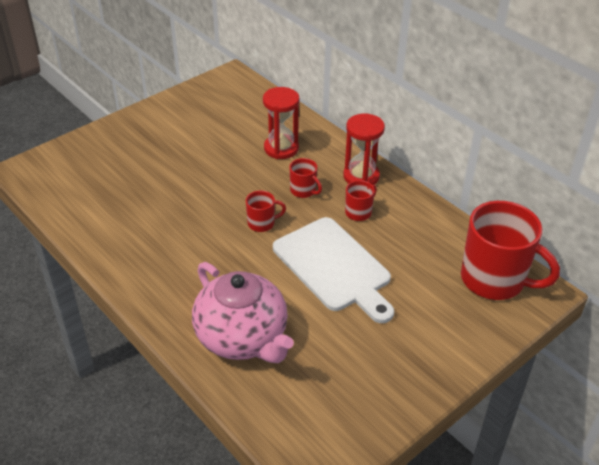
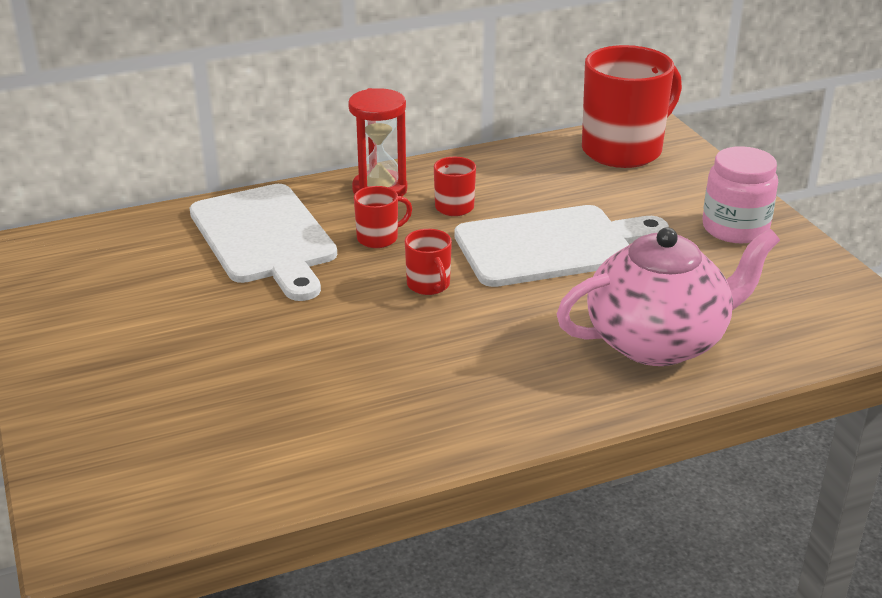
camera: 70 degrees left, 10 degrees down
(262, 223) = (429, 285): red mug -> red mug turned 150 degrees clockwise
(281, 148) = (265, 238): red hourglass -> white cutting board
(411, 361) = (735, 228): none -> pink jar

